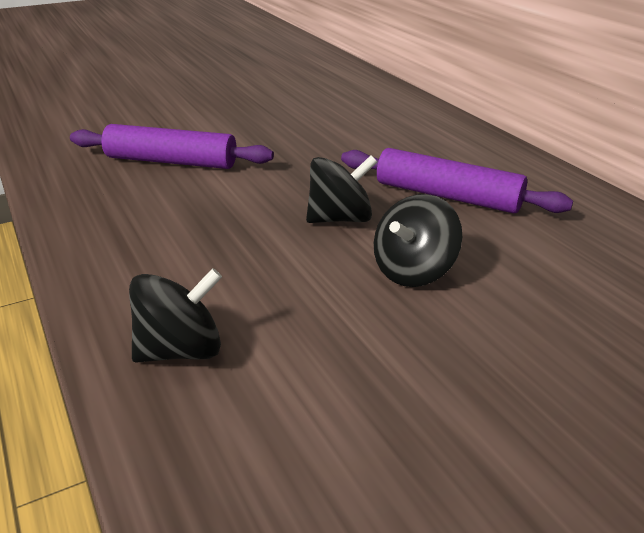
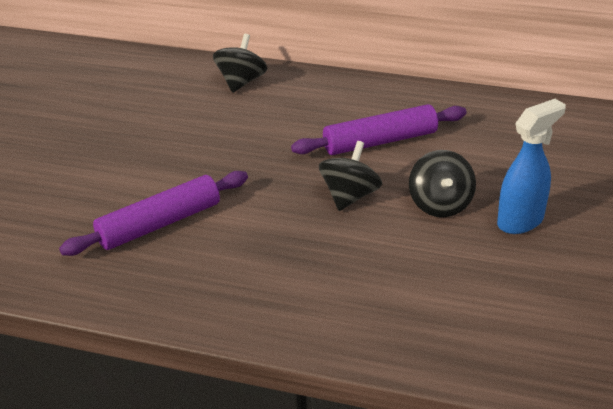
camera: 45 degrees left, 5 degrees up
(181, 350) = (411, 328): black spinning top -> black spinning top (241, 82)
(478, 338) = (521, 221): none -> blue spray bottle

